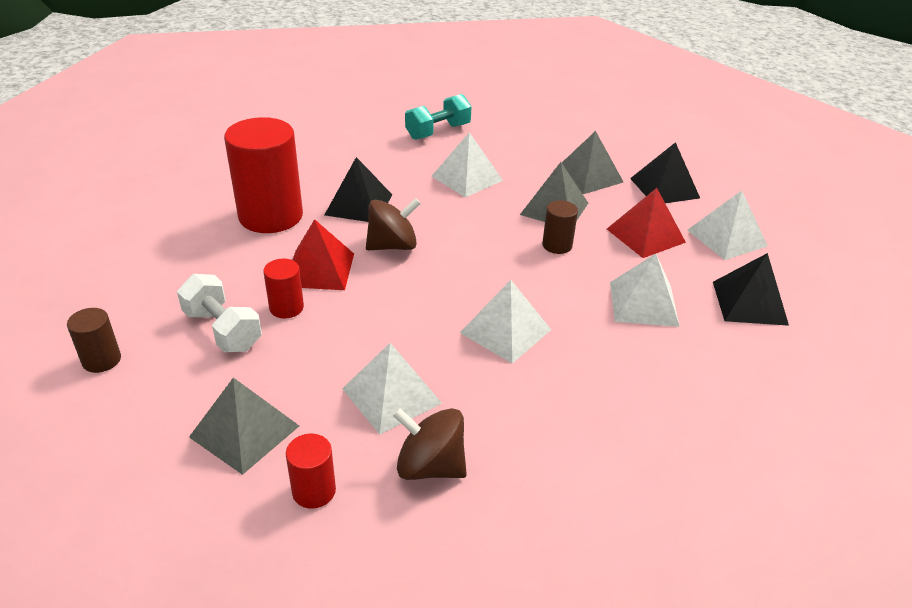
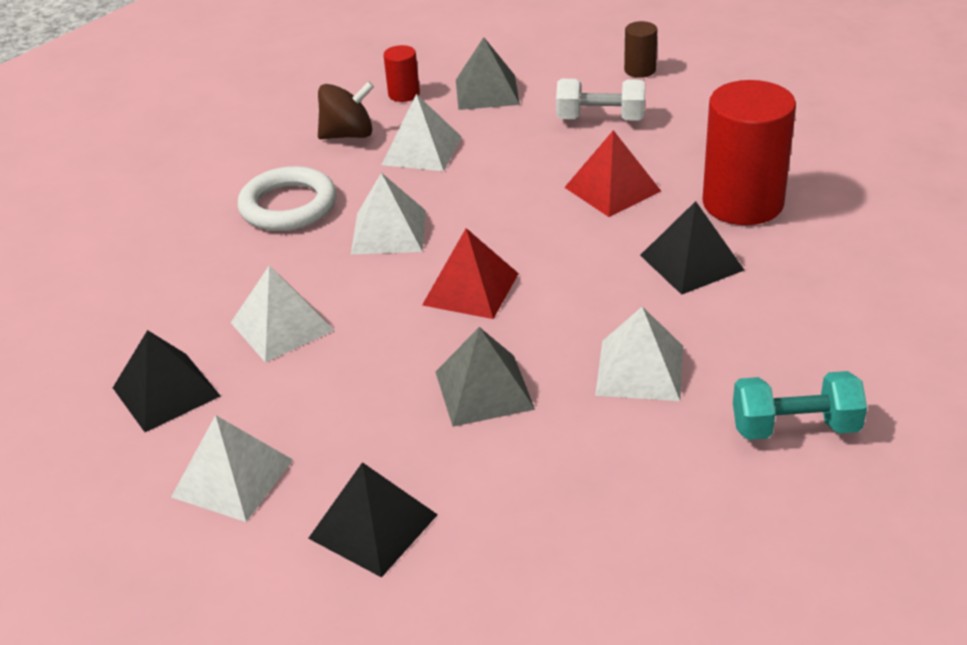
camera: 145 degrees right, 0 degrees up
(286, 308) = (584, 153): red cylinder -> none
(392, 246) = (587, 243): brown spinning top -> none
(438, 132) = (795, 427): turquoise dumbbell -> turquoise dumbbell turned 75 degrees clockwise
(557, 245) = (429, 340): brown cylinder -> none
(562, 408) = (288, 206): none -> white ring
(588, 176) = (498, 477): grey pyramid -> none
(645, 235) = (340, 417): red pyramid -> red pyramid (471, 289)

